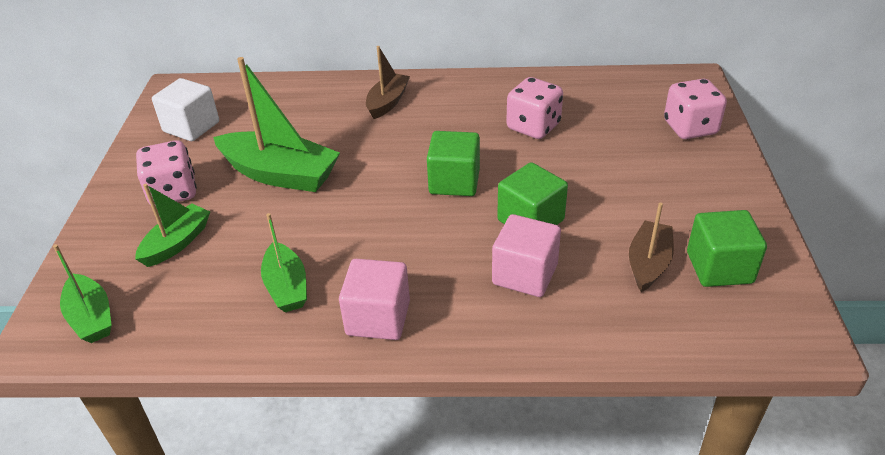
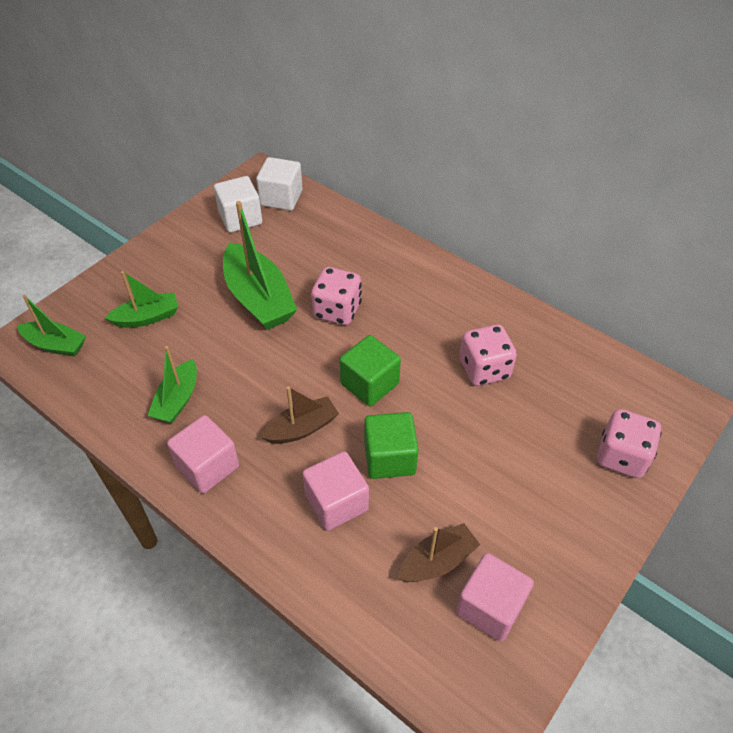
camera: 35 degrees right, 10 degrees up
(91, 317) = (56, 345): green boat -> green boat turned 75 degrees counterclockwise
(173, 192) = (180, 272): pink dice -> pink dice (337, 310)
(217, 96) = (281, 198): none -> white cube
(387, 102) = (394, 275): brown boat -> brown boat (302, 428)
(719, 267) = (490, 607): green cube -> pink cube

